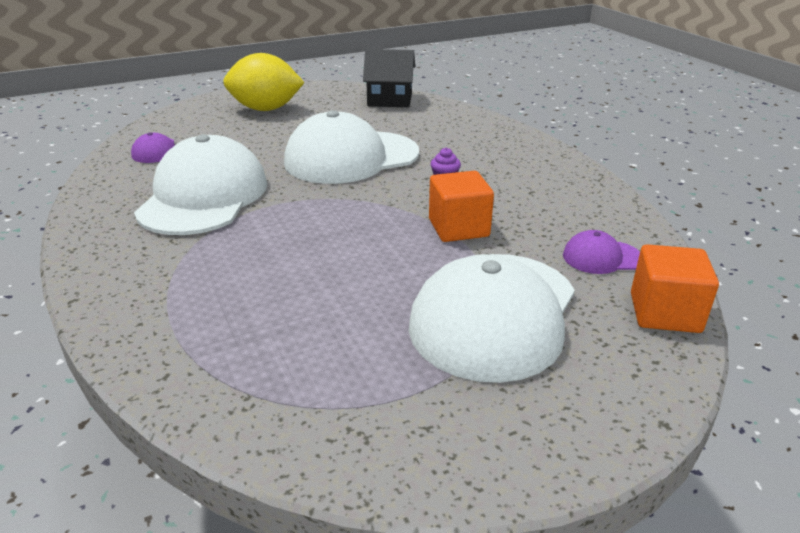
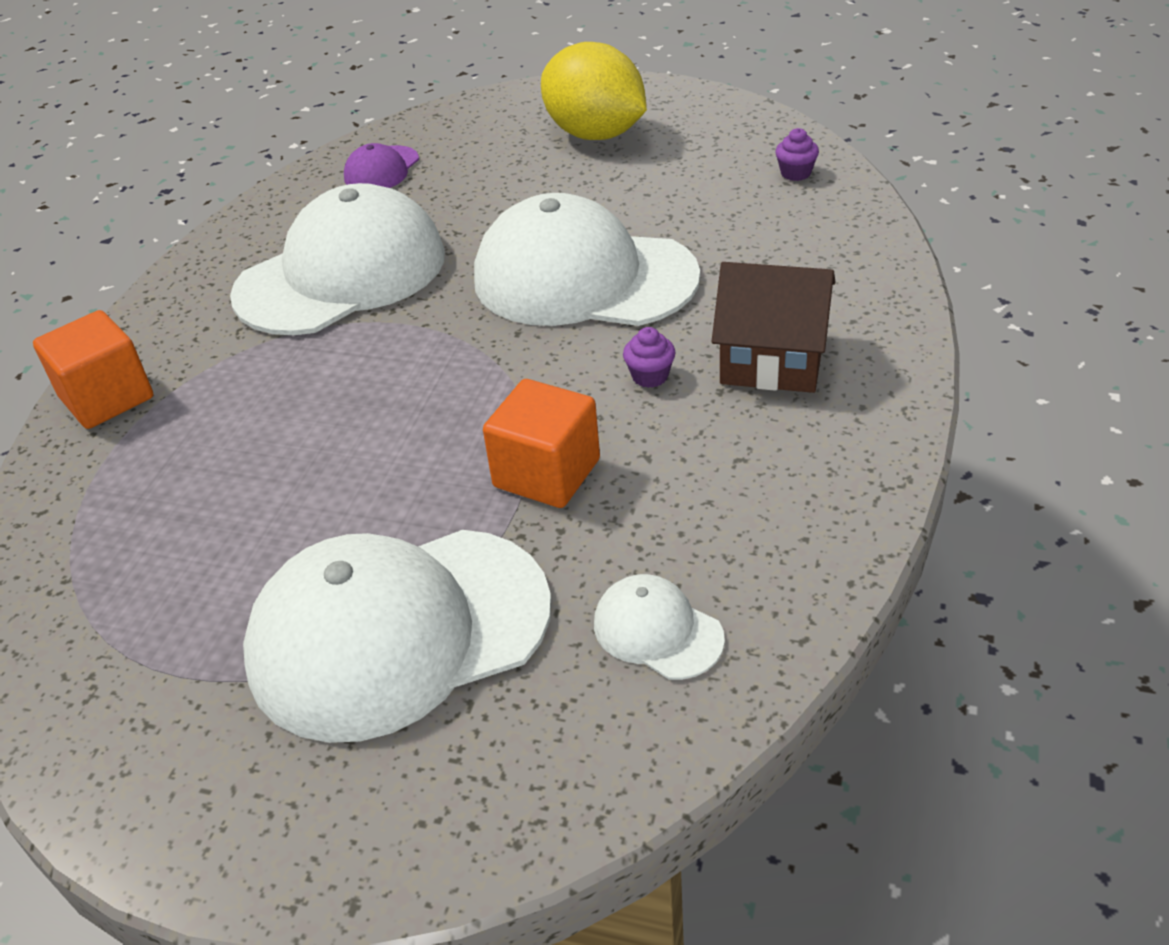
camera: 45 degrees right, 10 degrees up
(390, 100) = (795, 173): black house -> purple cupcake
(487, 157) = (772, 359): none -> brown house
(602, 257) = (657, 631): purple cap -> white cap
(664, 313) = (596, 770): orange cube -> orange cube (107, 398)

